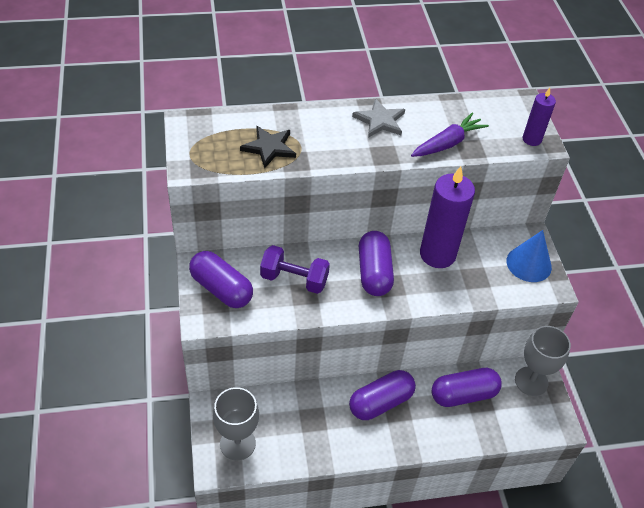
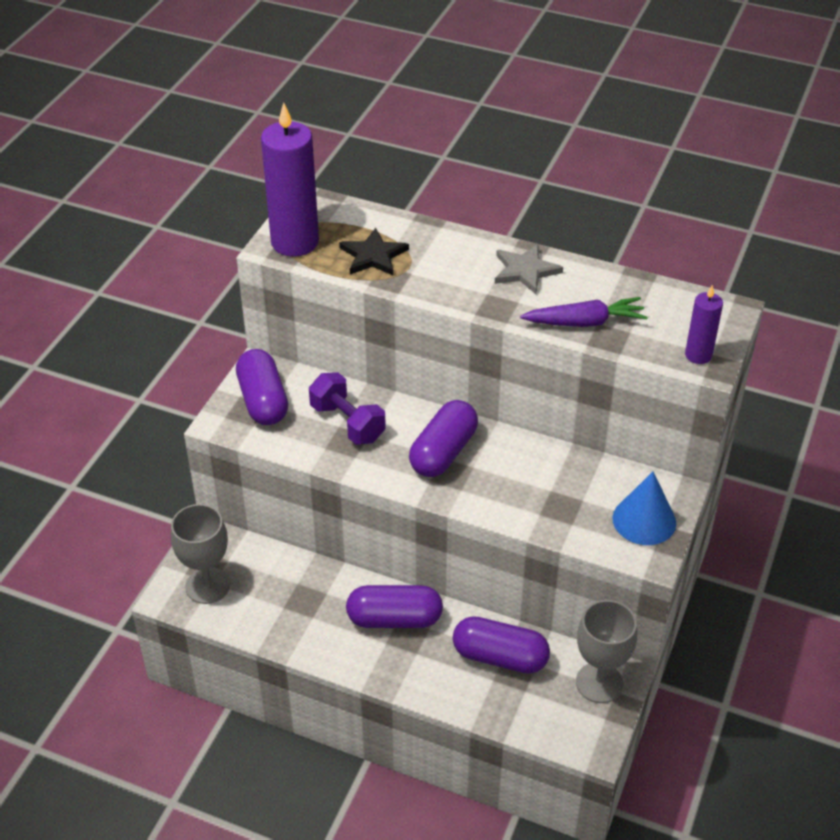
camera: 35 degrees right, 5 degrees down
(437, 254) = (536, 464): purple candle -> purple candle (295, 242)

